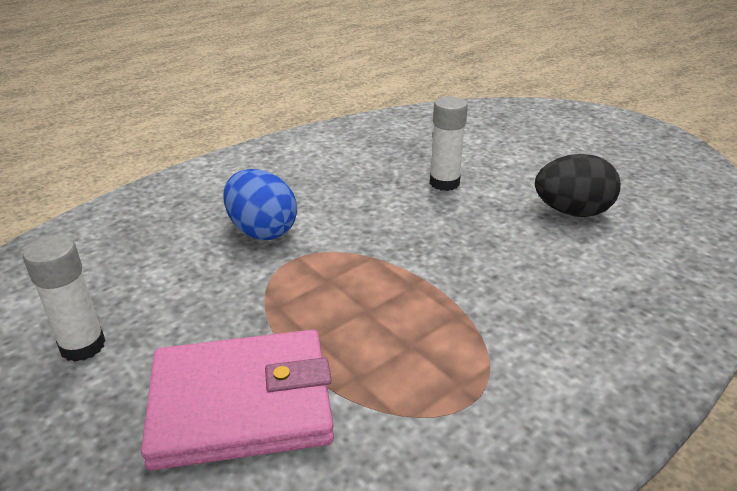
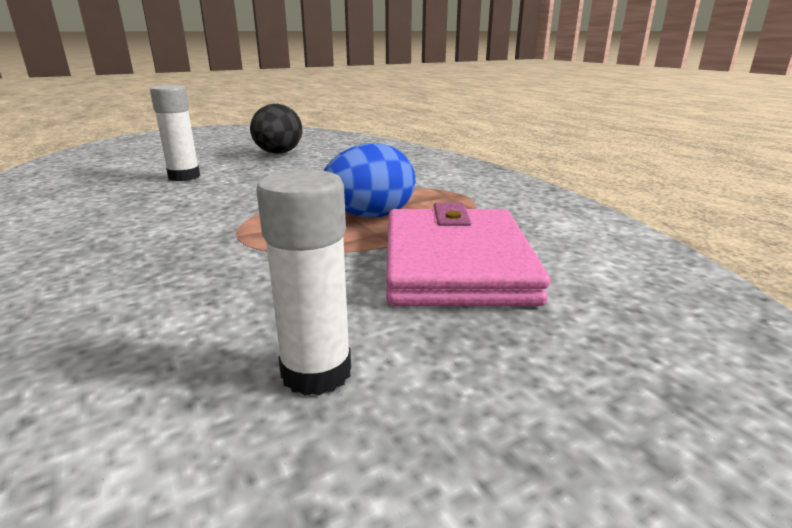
camera: 80 degrees left, 10 degrees down
(262, 230) = (159, 250): blue egg -> blue egg (370, 216)

